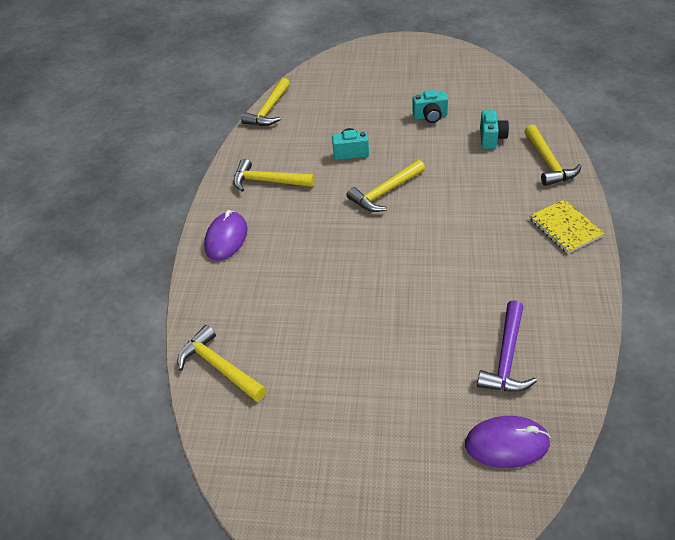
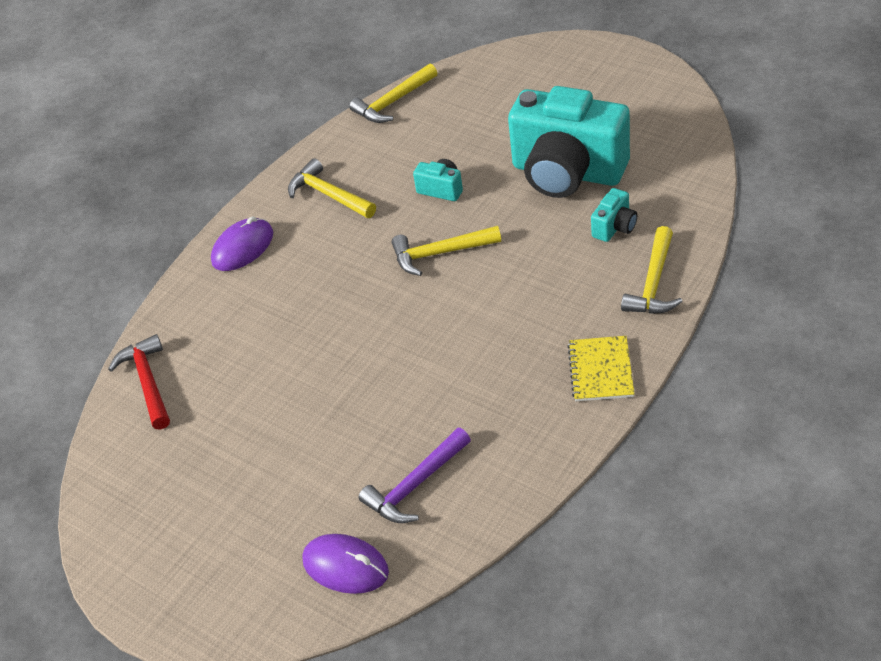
camera: 30 degrees right, 0 degrees up
(219, 367) = (148, 382): yellow hammer -> red hammer
(430, 116) = (567, 172): turquoise camera -> turquoise camera, size x2.48

